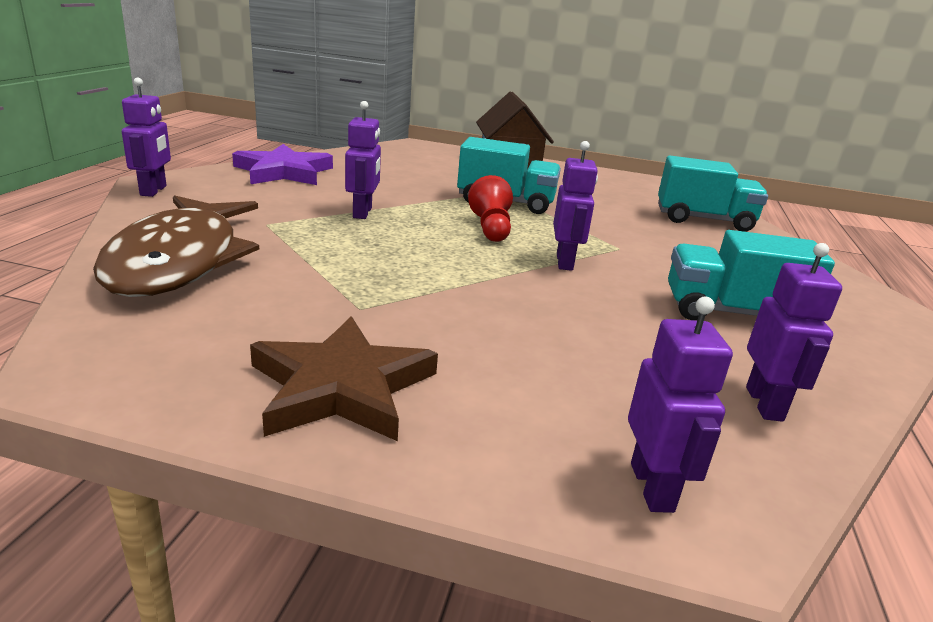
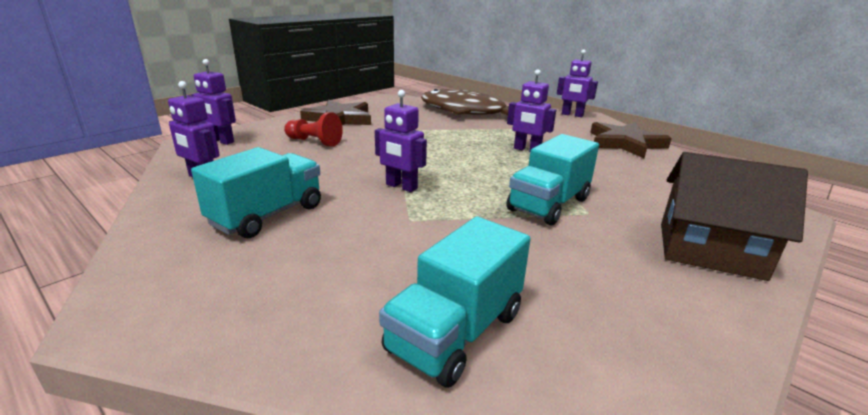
camera: 120 degrees right, 0 degrees up
(283, 172) = (625, 143): purple star -> brown star
(491, 228) = (482, 180): red pawn -> red pawn (314, 142)

